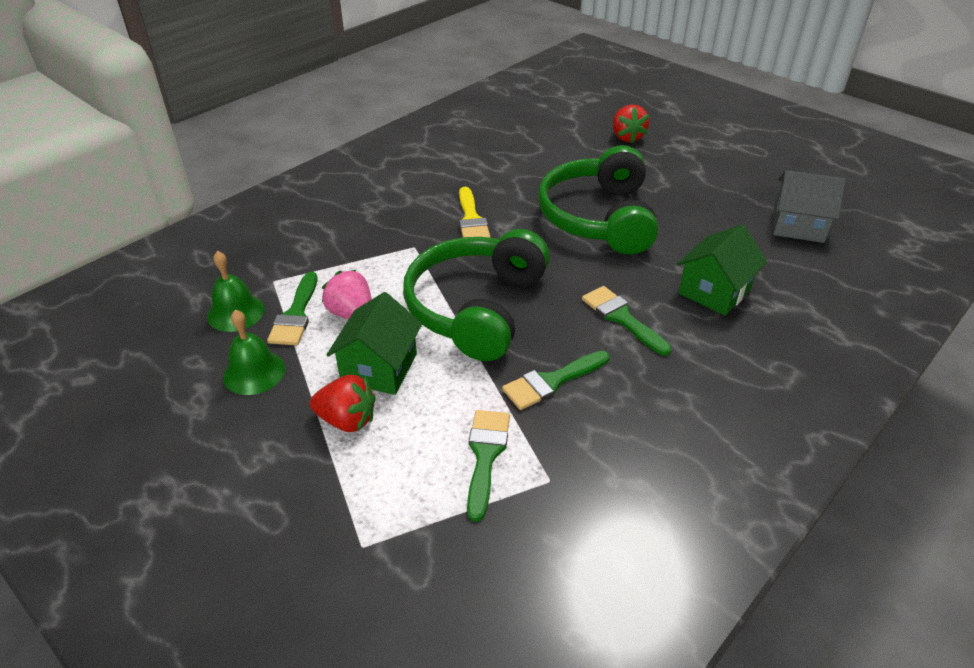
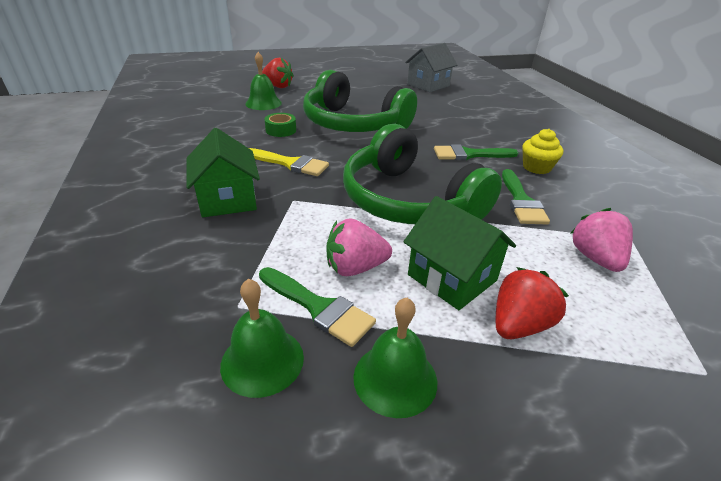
camera: 60 degrees left, 5 degrees down
(485, 455) = (595, 258): green brush -> pink strawberry
(528, 185) = (281, 130): none -> green tape
(574, 149) = (263, 103): none -> green bell
(650, 378) = (536, 167): none -> yellow cupcake
(714, 291) = (466, 122): green house -> green house (227, 199)

